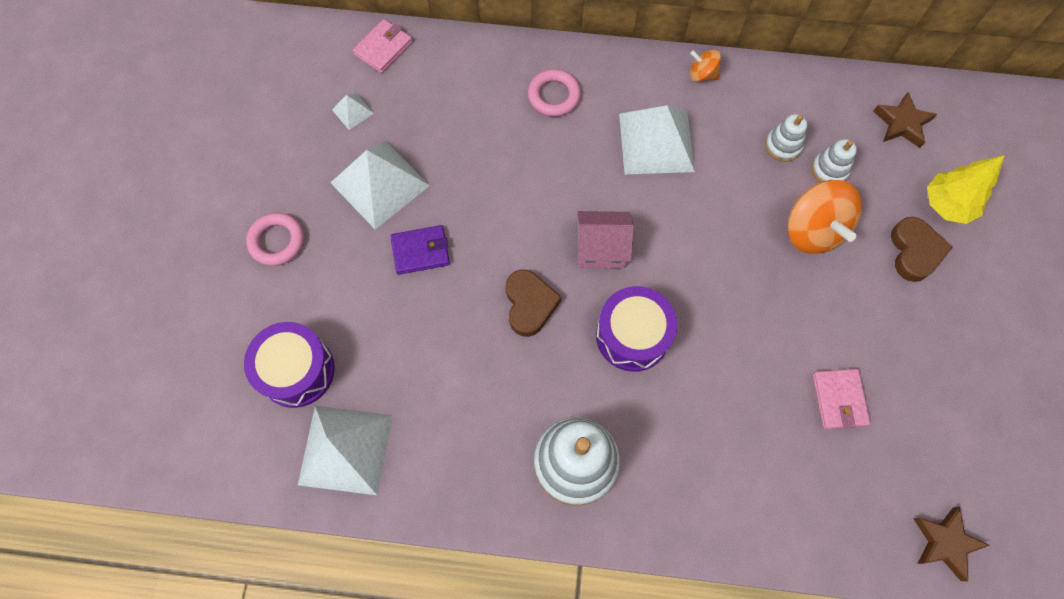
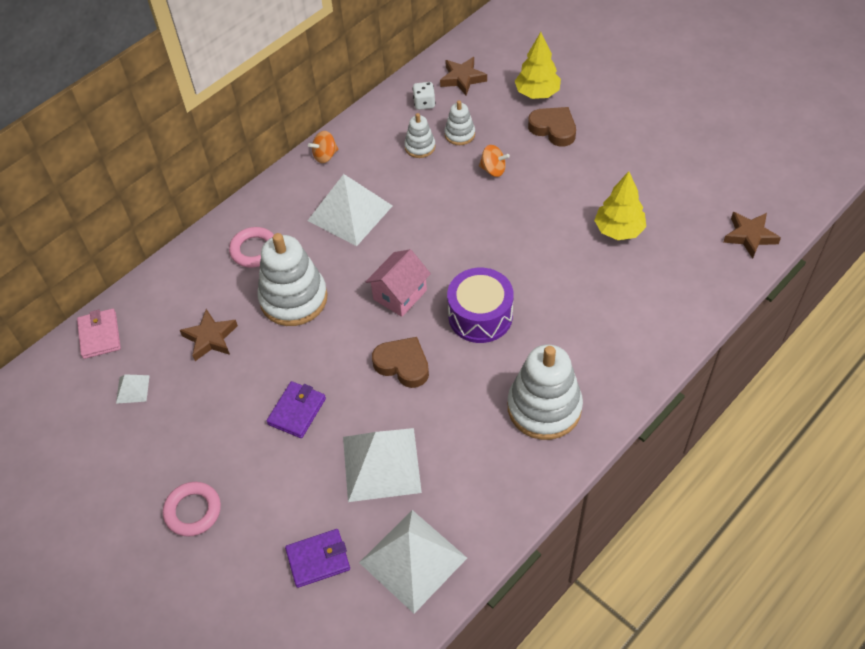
camera: 50 degrees left, 15 degrees down
(297, 370) = (318, 559): purple drum -> purple wallet
(379, 184) = (214, 406): white pyramid -> white pyramid (381, 464)
(441, 130) = (210, 338): none -> brown star
(529, 165) = (293, 299): none -> white stacking toy
(812, 230) = (493, 170): orange spinning top -> orange spinning top, size x0.51
(839, 112) = (424, 103): none -> white dice
(839, 399) = (618, 230): pink wallet -> yellow tree

